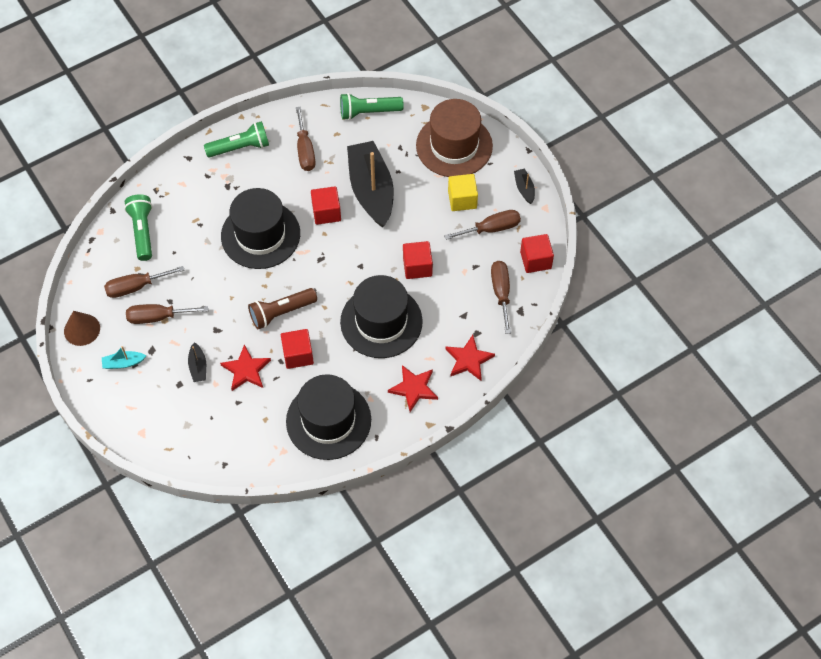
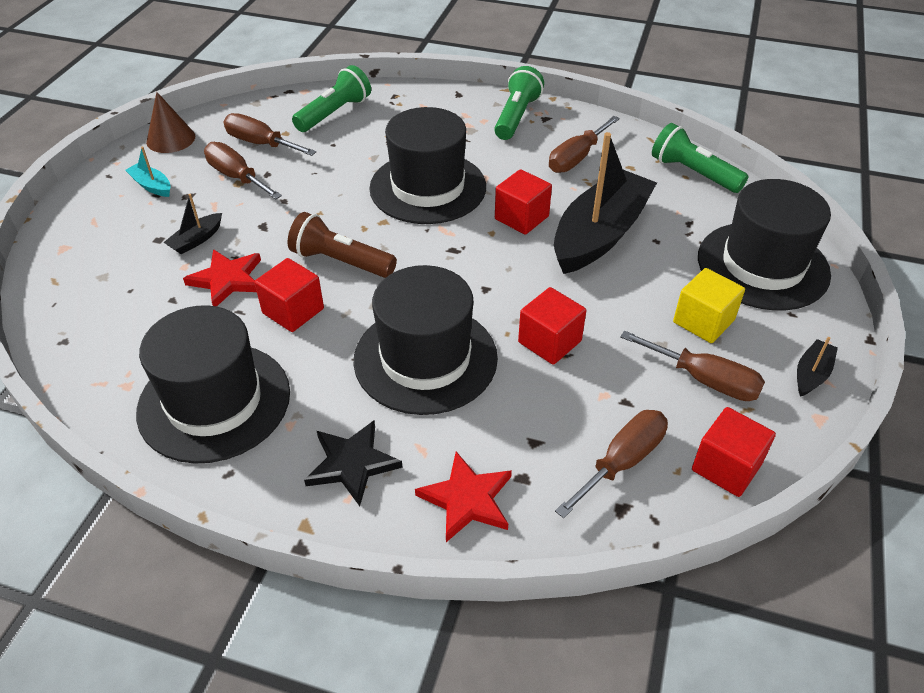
camera: 50 degrees right, 15 degrees down
(240, 147) = (516, 116): green flashlight -> green flashlight turned 105 degrees counterclockwise
(413, 388) = (352, 464): red star -> black star
(454, 146) = (762, 265): brown hat -> black hat

